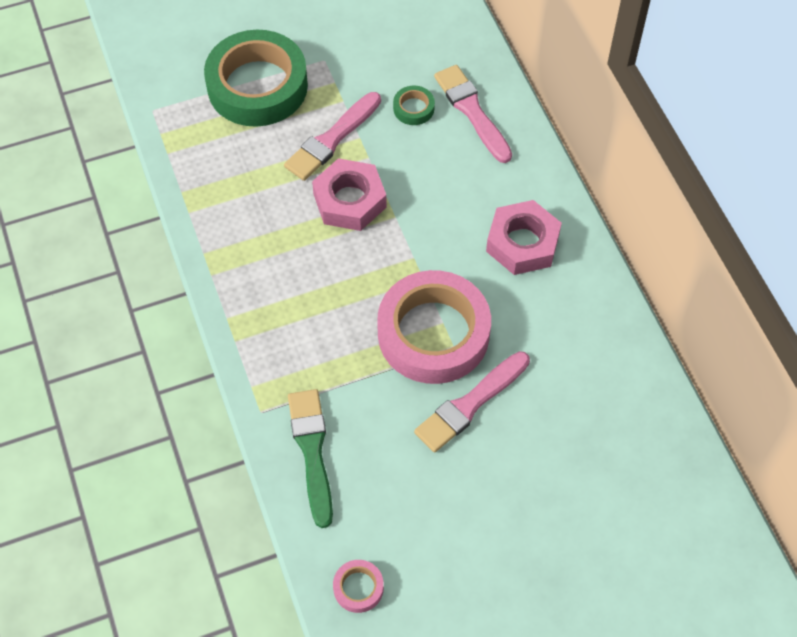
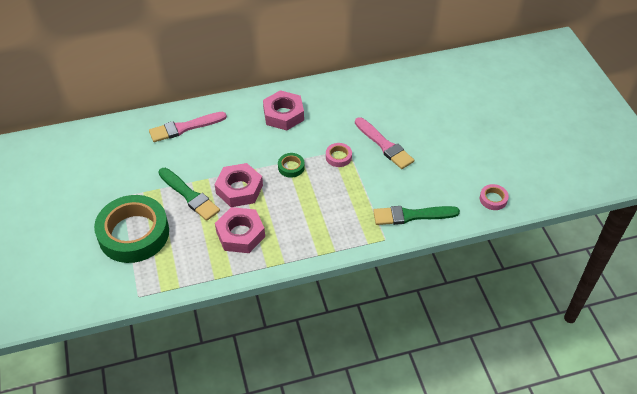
camera: 85 degrees left, 10 degrees down
(262, 213) = (240, 234): none -> pink nut
(332, 139) = (189, 195): pink brush -> green brush
(413, 108) = (175, 154): green tape -> green tape (291, 167)
(433, 333) = (338, 157): pink tape -> pink tape, size x0.41

